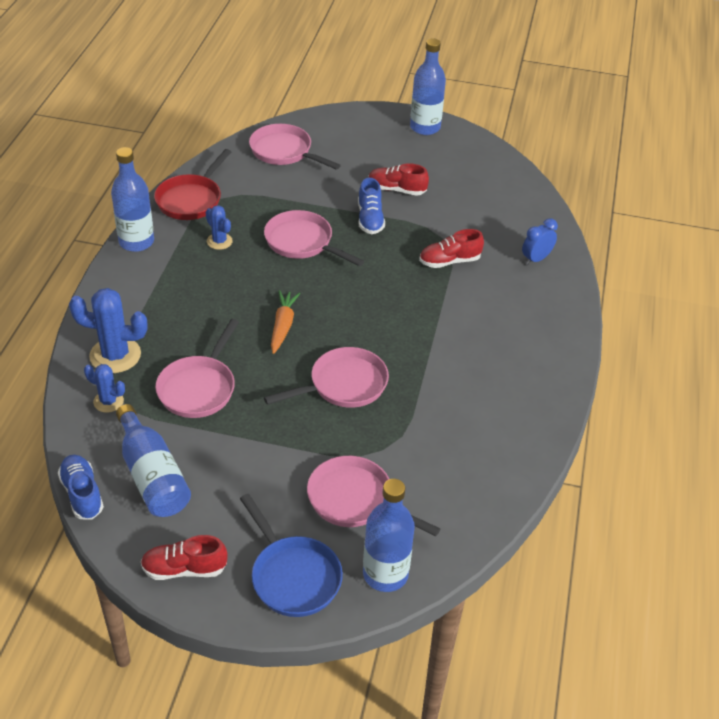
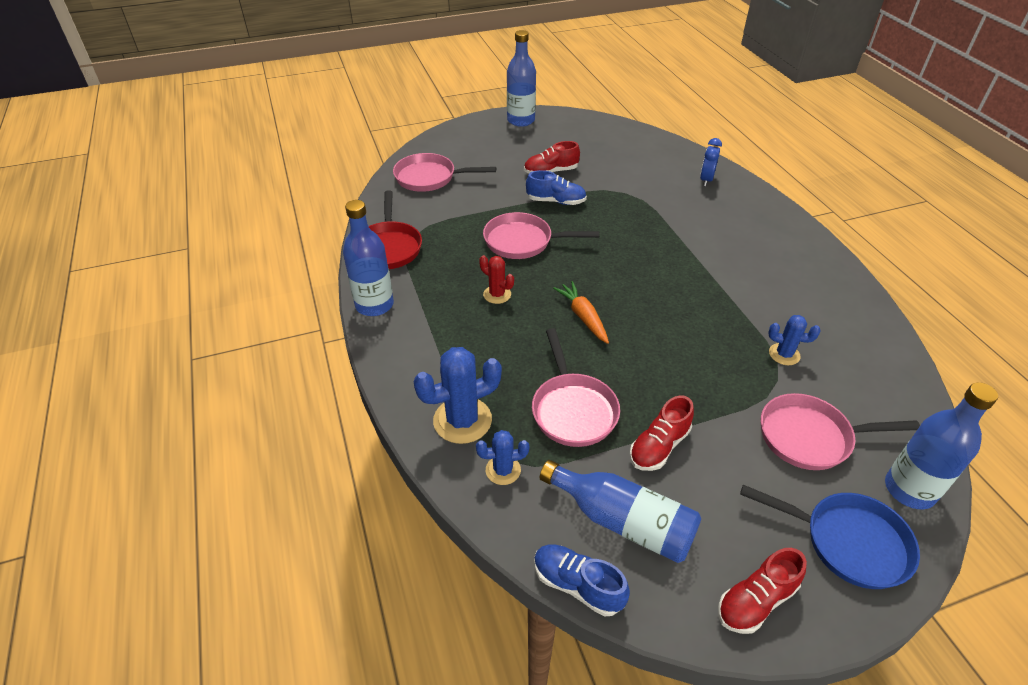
camera: 30 degrees left, 0 degrees up
(219, 241) = (451, 271): blue cactus -> blue cactus (784, 354)
(235, 276) = (497, 294): none -> red cactus
(343, 385) = (686, 342): pink pan -> none
(370, 219) = (556, 201): blue shoe -> blue shoe turned 45 degrees counterclockwise
(449, 261) = (650, 207): red shoe -> red shoe (659, 446)

